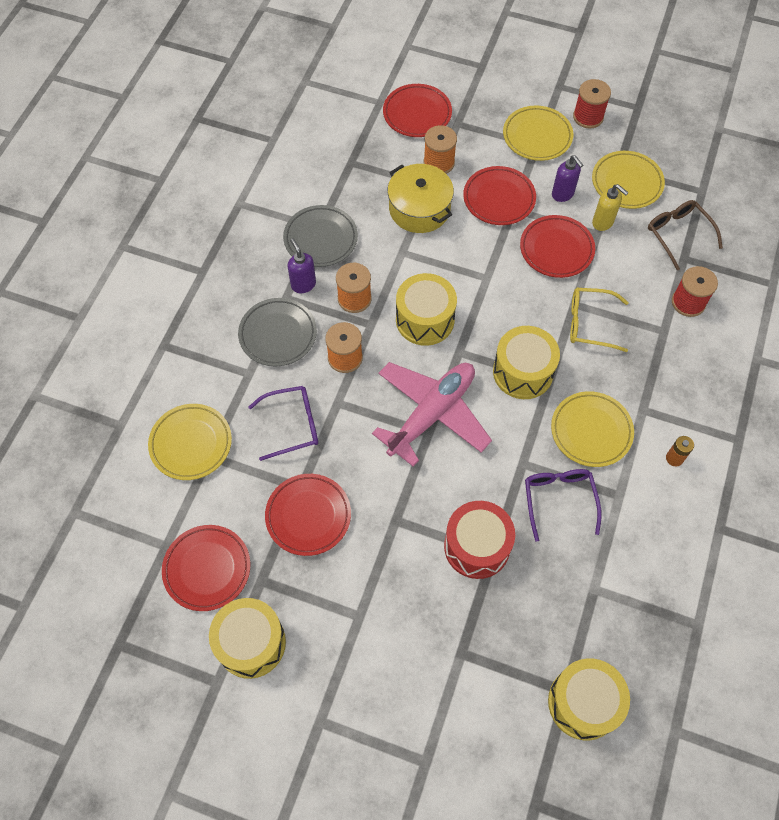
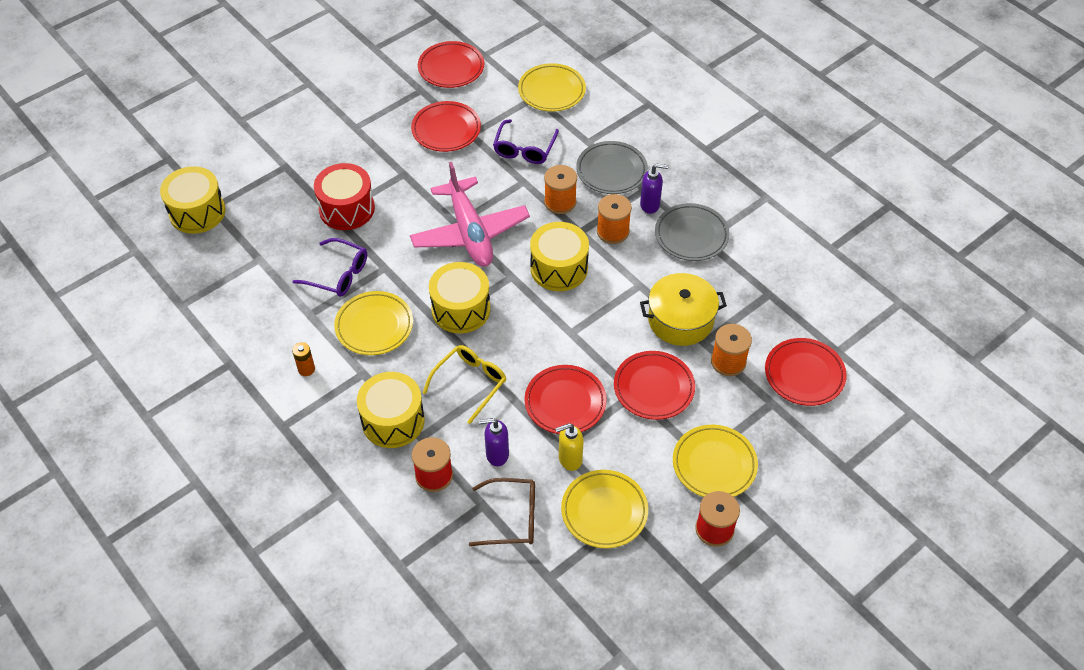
camera: 120 degrees right, 10 degrees down
(251, 643) = (384, 71): yellow drum -> yellow drum (393, 421)
(563, 194) = (625, 445): purple soap dispenser -> purple soap dispenser (497, 455)

